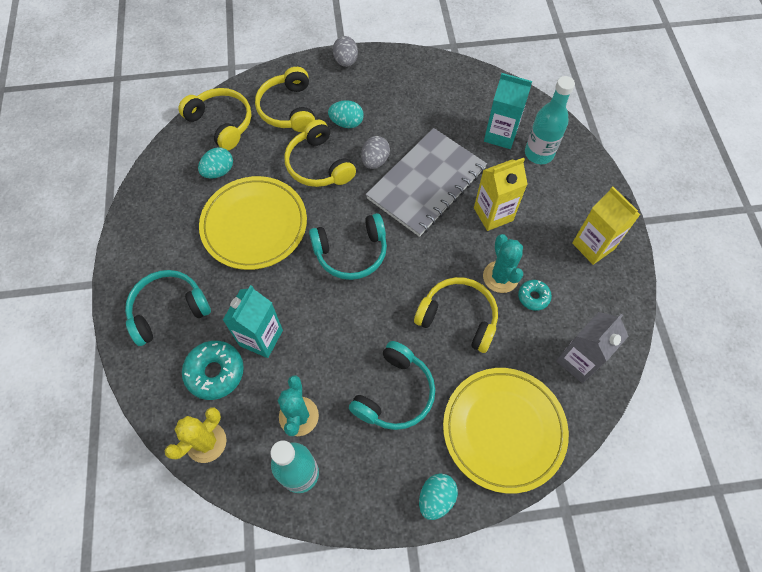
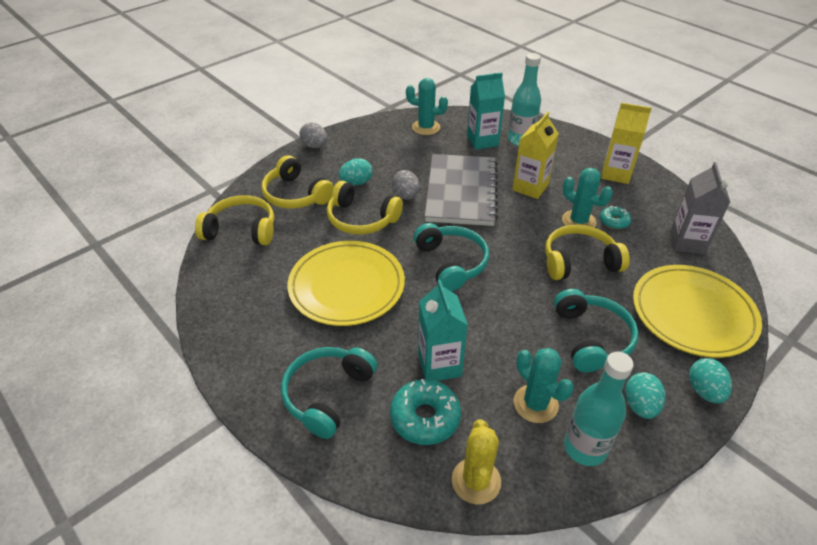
camera: 35 degrees left, 20 degrees down
(219, 171) = (273, 264): turquoise egg -> turquoise egg (640, 405)
(351, 252) = (451, 263): turquoise headphones -> turquoise headphones turned 60 degrees counterclockwise
(462, 90) = (426, 127): none -> turquoise cactus

